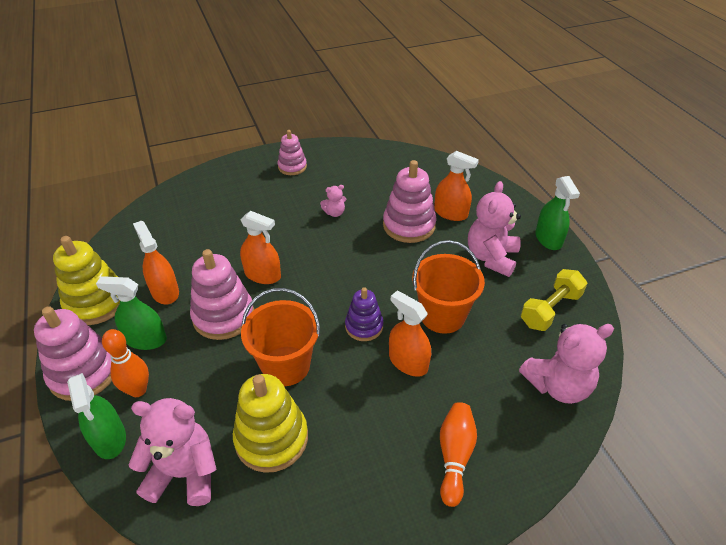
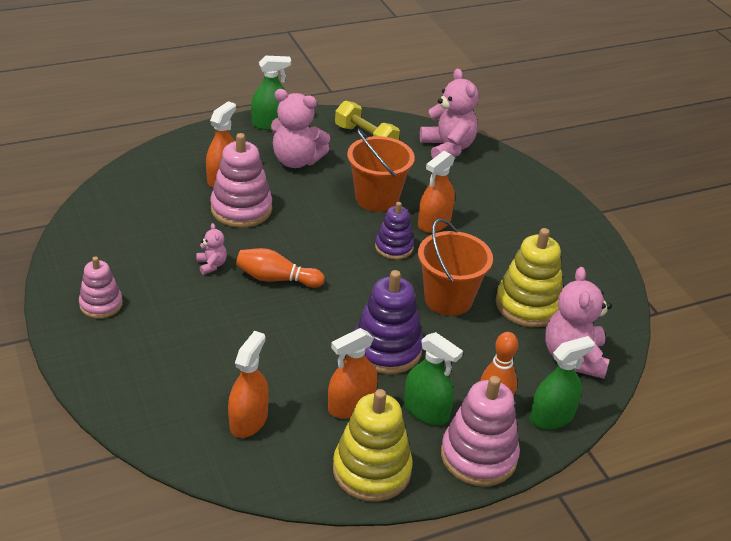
camera: 95 degrees left, 5 degrees down
(146, 339) = (426, 411): green spray bottle -> green spray bottle turned 60 degrees counterclockwise
(223, 316) = (387, 349): pink stacking toy -> purple stacking toy
(262, 275) = (321, 322): orange spray bottle -> orange spray bottle (248, 420)
(454, 456) = (521, 206): orange bowling pin -> orange bowling pin (276, 279)

